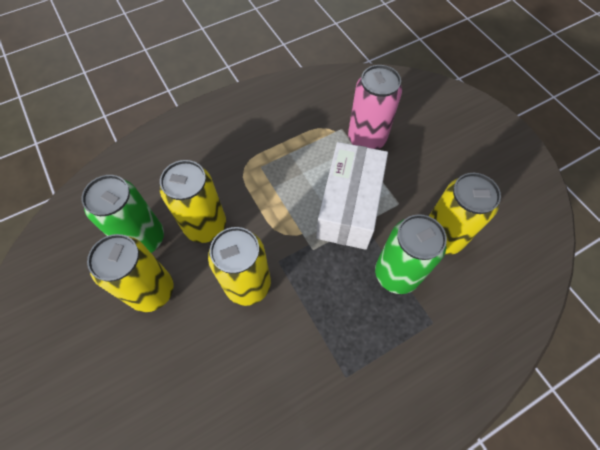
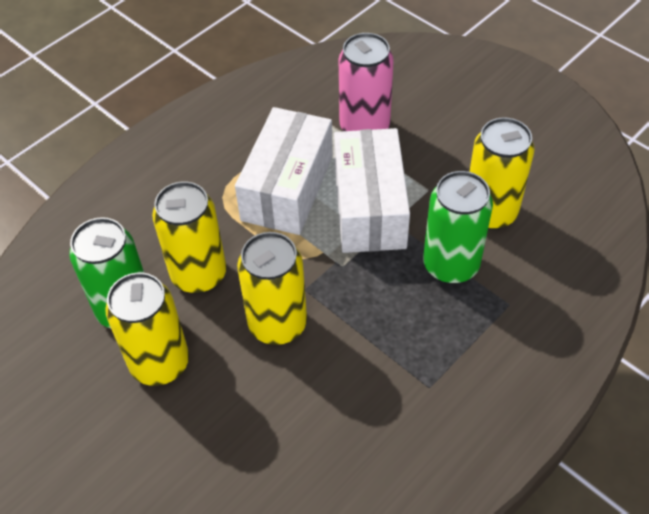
camera: 15 degrees left, 10 degrees down
(293, 173) = (288, 188): none -> white box

